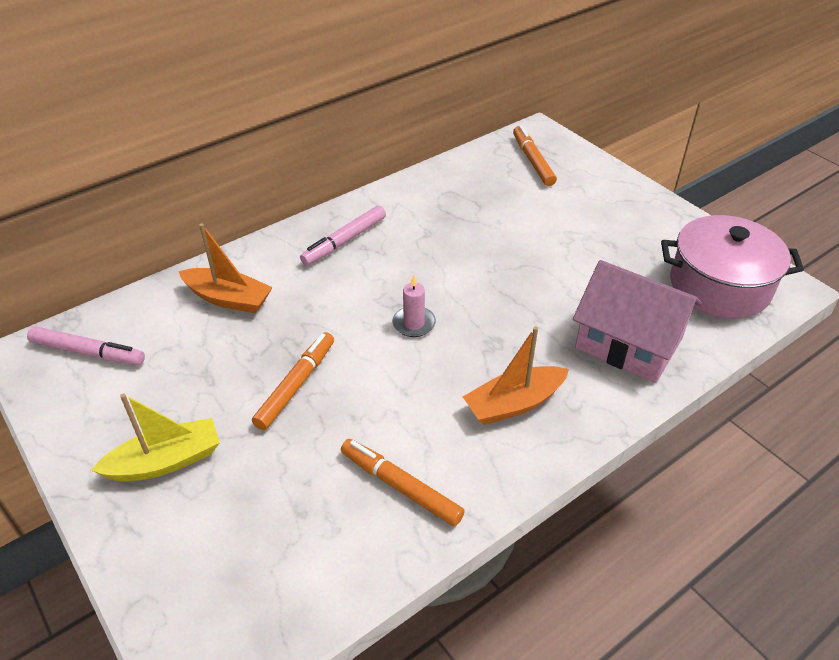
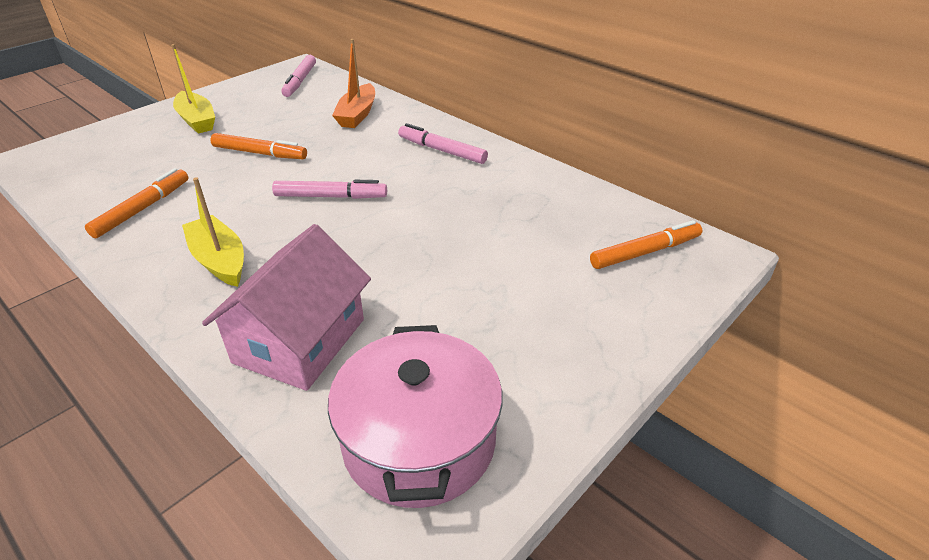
camera: 80 degrees right, 5 degrees down
(414, 323) = (331, 197): pink candle -> pink marker
(514, 403) = (219, 260): orange boat -> yellow boat

